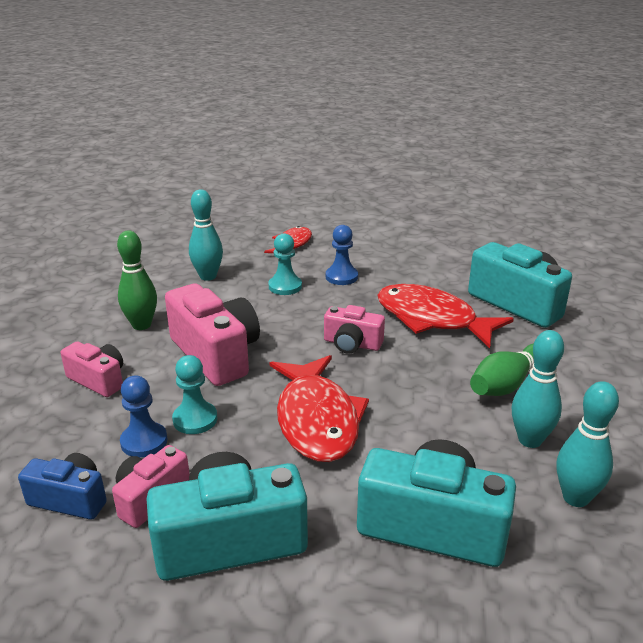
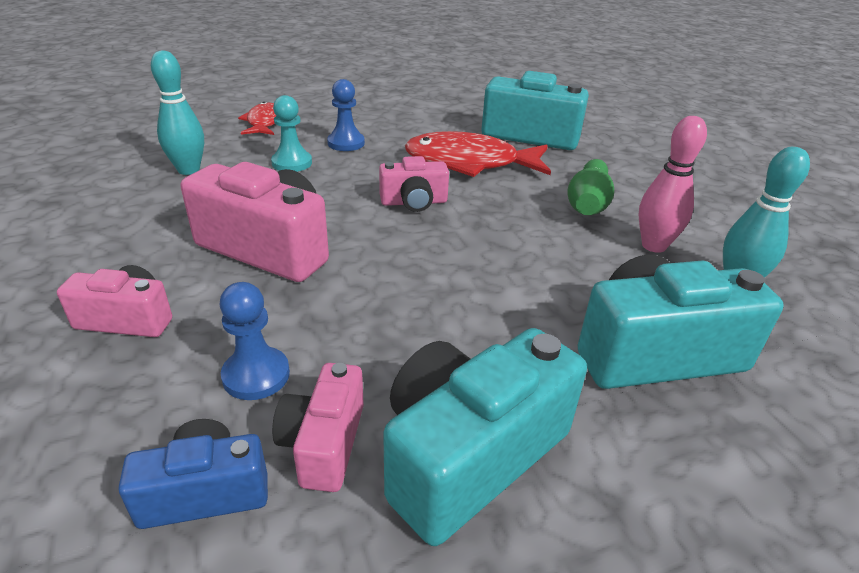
camera: 30 degrees left, 5 degrees up
(141, 325) = (140, 239): green bowling pin -> none
(195, 419) = (303, 327): turquoise pawn -> none
(317, 420) = (446, 285): red fish -> none
(530, 440) = (654, 246): turquoise bowling pin -> pink bowling pin

